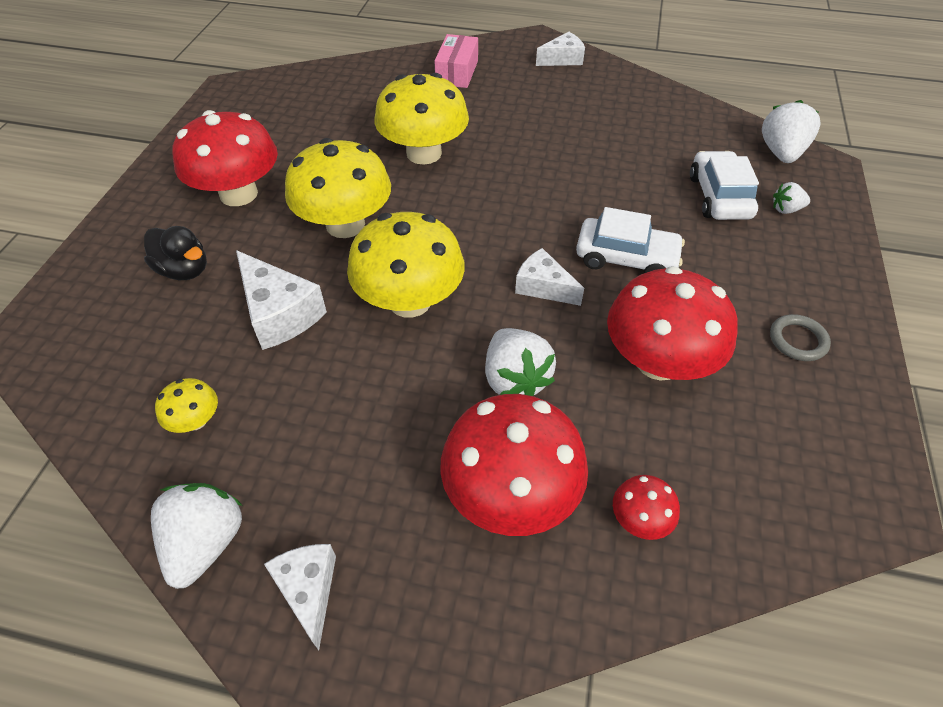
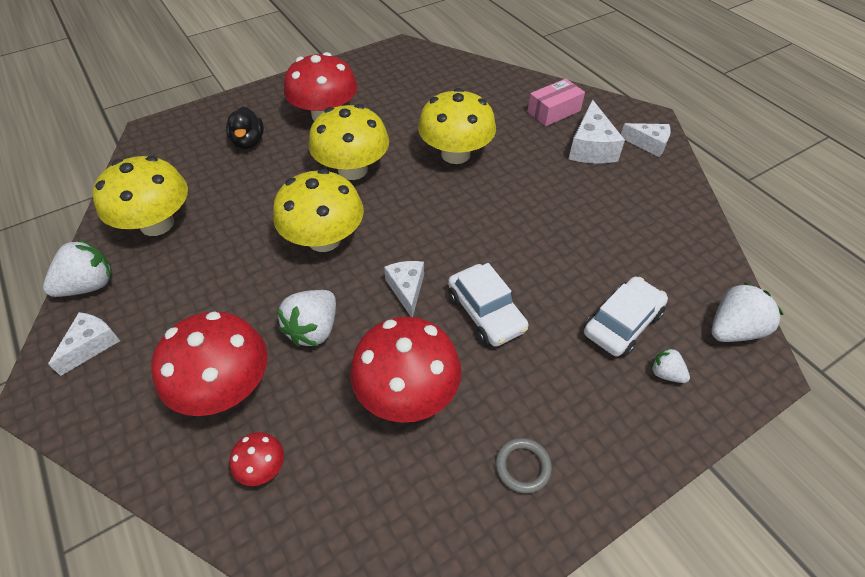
camera: 45 degrees right, 0 degrees up
(196, 420) = (157, 224): yellow mushroom -> yellow mushroom, size x2.19
(279, 313) = (257, 197): white cheese -> white cheese (591, 147)

